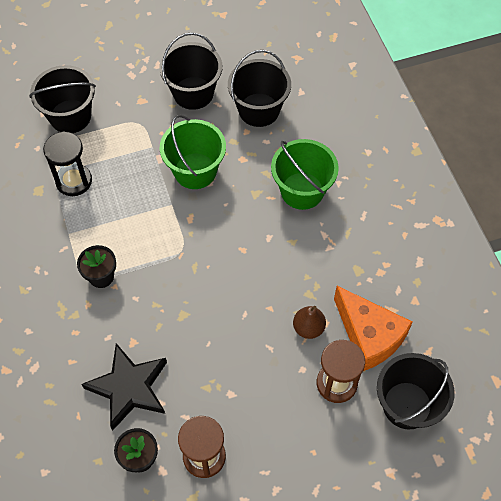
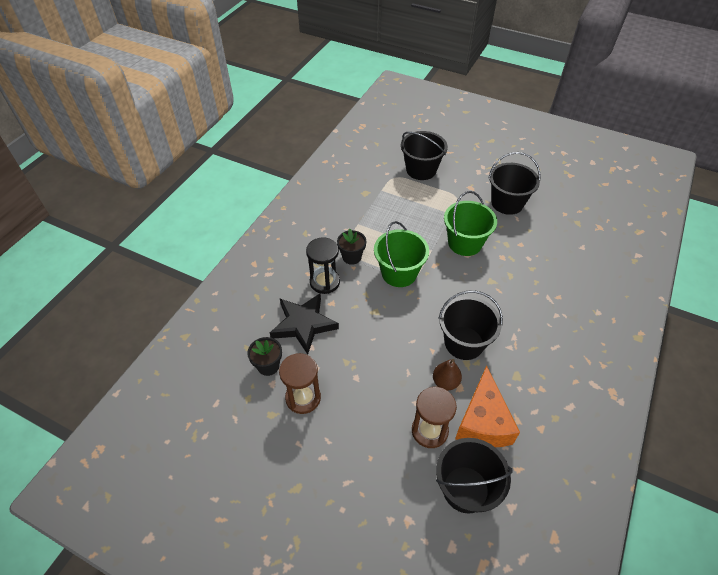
camera: 45 degrees right, 10 degrees down
(74, 181) = (389, 201): black hourglass -> black hourglass (325, 282)
(259, 110) = (541, 238): black bucket -> black bucket (464, 343)
(302, 191) = (525, 301): green bucket -> green bucket (399, 273)

